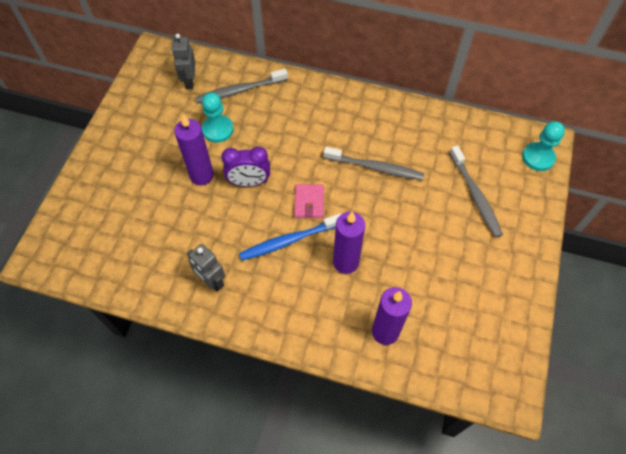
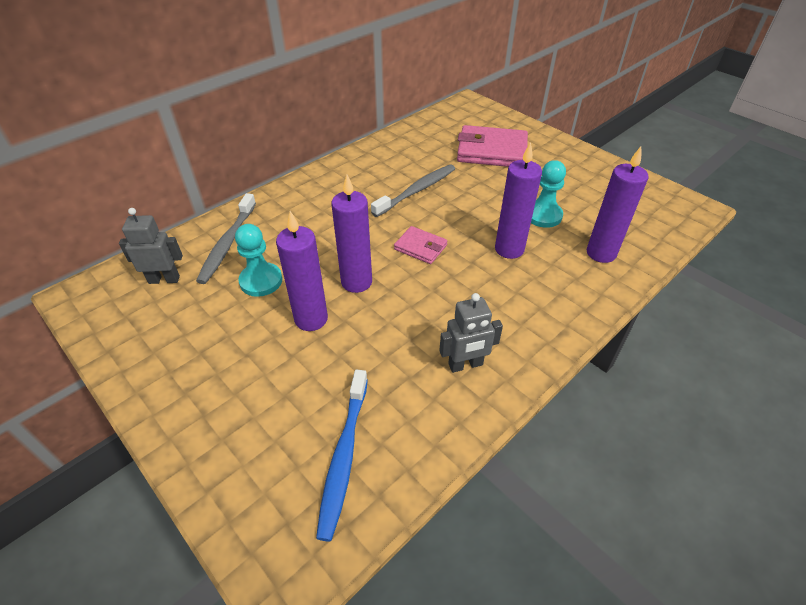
camera: 60 degrees left, 15 degrees down
(189, 81) = (164, 279): grey robot -> grey robot turned 150 degrees clockwise
(249, 182) = (356, 282): purple clock -> purple candle
(289, 240) = (456, 279): blue toothbrush -> blue toothbrush (343, 456)
(475, 196) = (492, 151): grey toothbrush -> pink wallet
(538, 157) = (479, 111): turquoise pawn -> turquoise pawn (543, 215)

